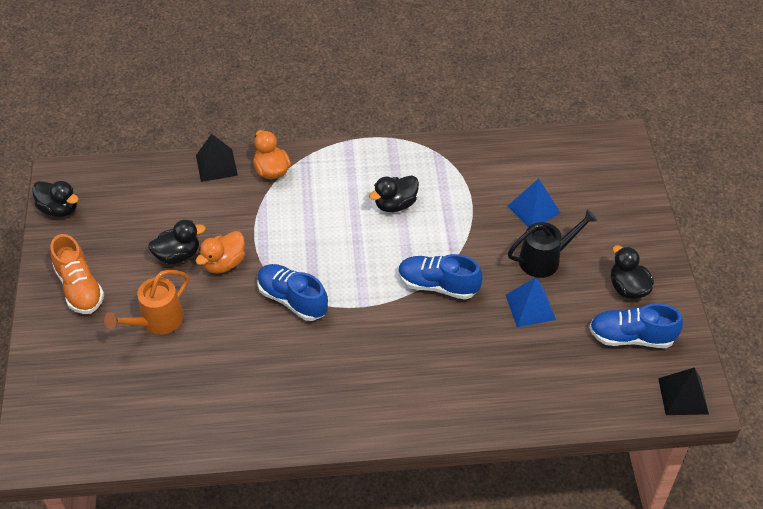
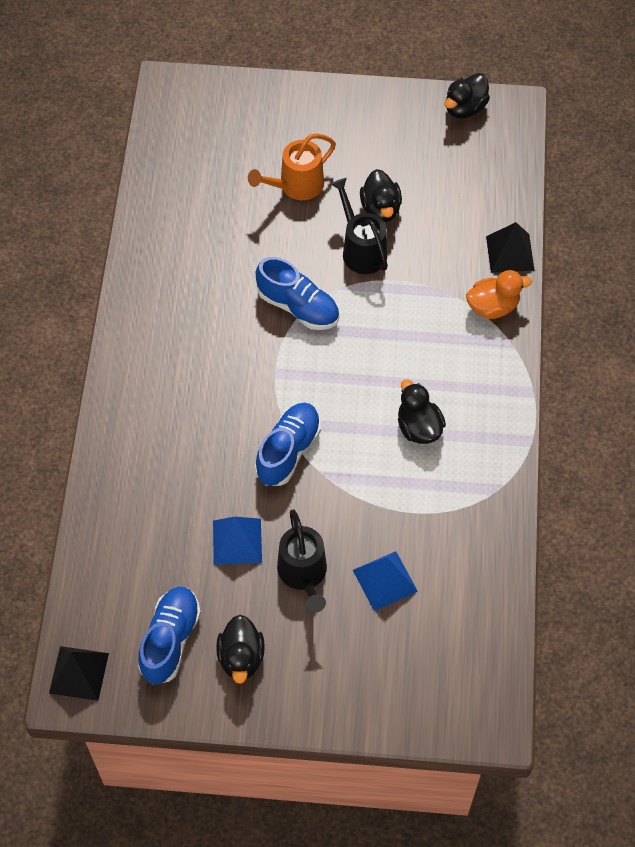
camera: 100 degrees right, 10 degrees up
(79, 288) = (353, 124): orange shoe -> none
(156, 321) = (296, 186): orange watering can -> orange watering can turned 90 degrees counterclockwise
(224, 263) = (361, 249): orange duck -> black watering can
(292, 300) = (298, 307): blue shoe -> blue shoe turned 75 degrees clockwise
(628, 288) = (241, 657): black duck -> black duck turned 105 degrees clockwise

